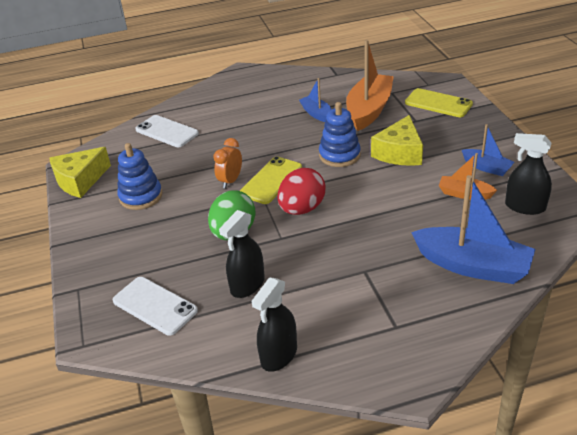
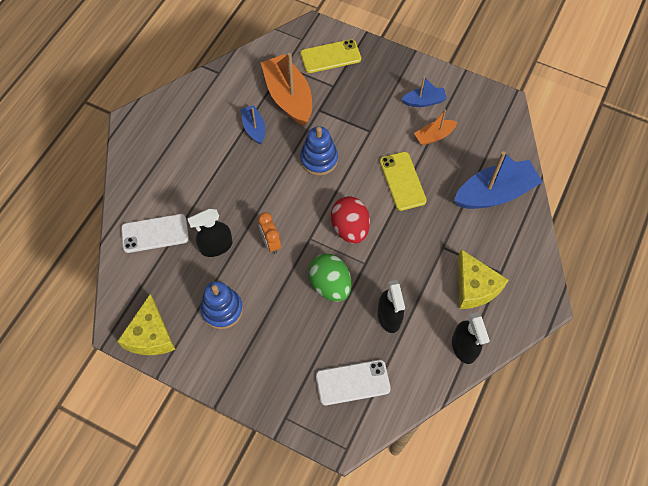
camera: 50 degrees left, 25 degrees up
(271, 180) = (299, 219): yellow phone -> yellow phone (402, 181)
(317, 114) = (254, 128): blue boat -> blue boat turned 60 degrees clockwise
(399, 153) = (356, 127): yellow cheese -> yellow cheese (474, 287)
(525, 207) = (477, 121): black spray bottle -> black spray bottle (216, 246)

